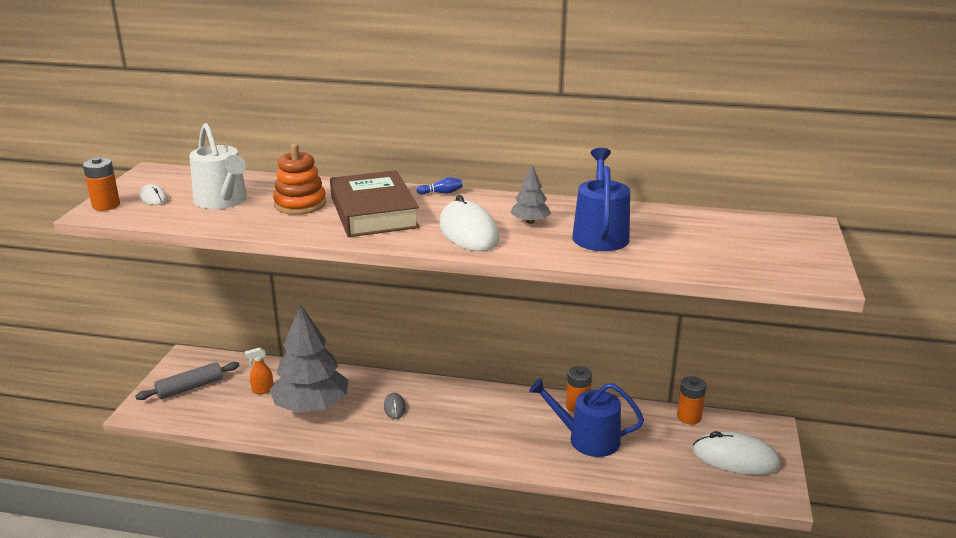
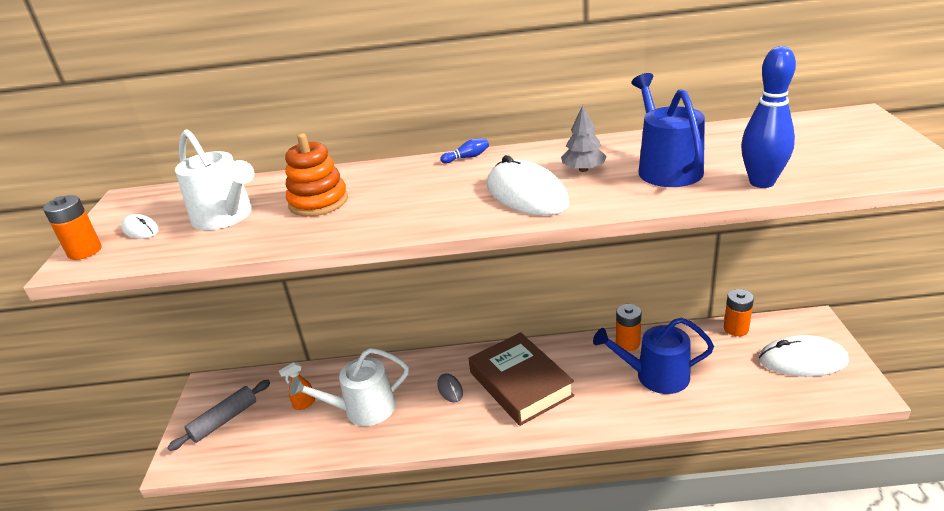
camera: 10 degrees left, 5 degrees up
(311, 406) = (363, 409): grey tree -> white watering can
(374, 212) = (407, 194): brown book -> brown book (520, 384)
(669, 261) = (761, 182): none -> blue bowling pin

